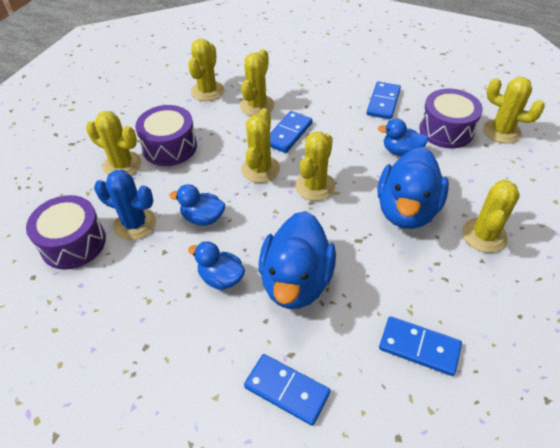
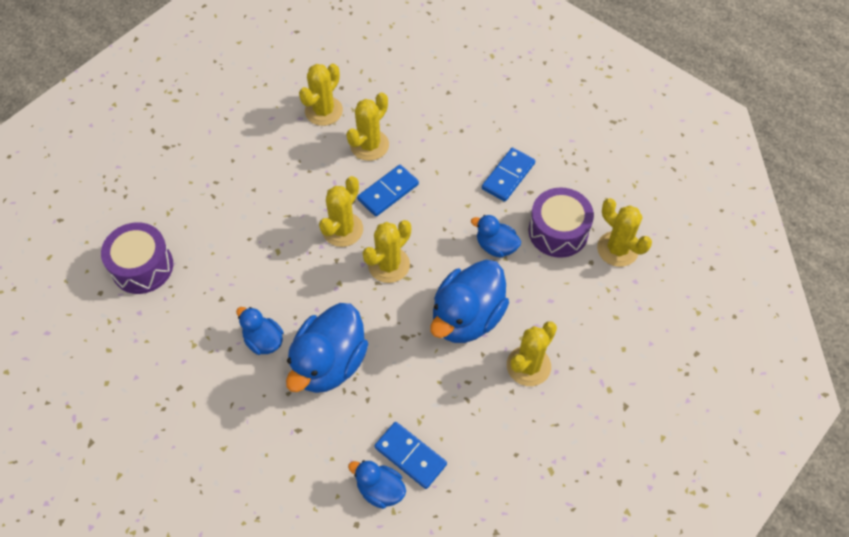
camera: 15 degrees right, 10 degrees up
(122, 165) = (208, 188): yellow cactus -> none
(135, 224) = (203, 261): blue cactus -> none
(170, 147) = (261, 177): purple drum -> none
(203, 218) = (268, 272): blue duck -> blue duck (380, 489)
(287, 390) = (283, 459): blue domino -> none

